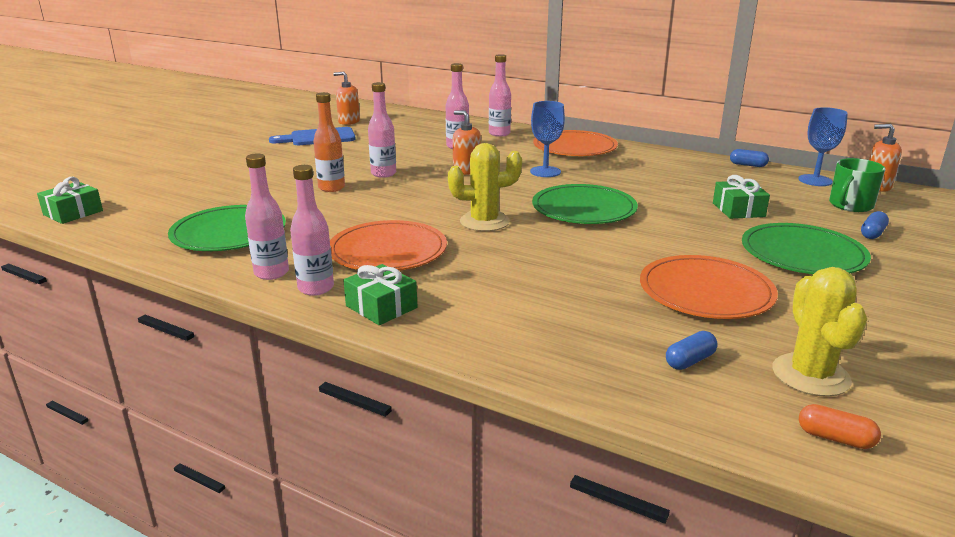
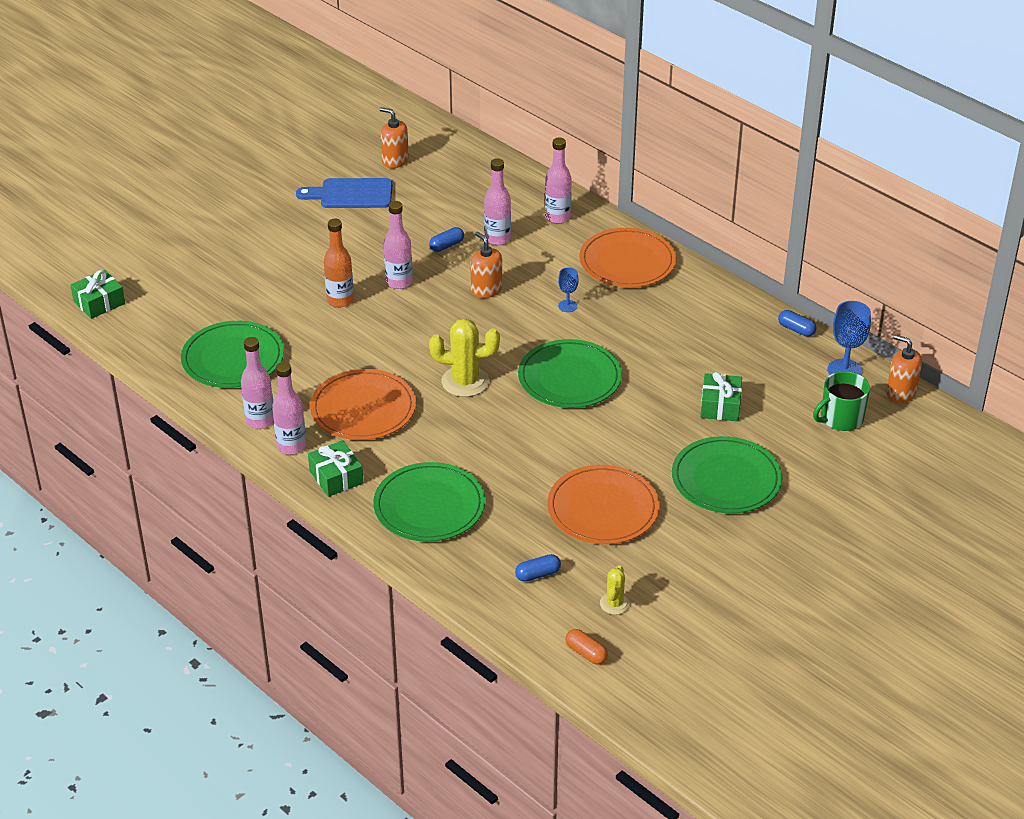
camera: 15 degrees right, 15 degrees up
(509, 316) = (429, 506): none -> green plate
(545, 172) = (567, 306): blue goblet -> blue goblet, size x0.57
(810, 375) = (614, 604): yellow cactus -> yellow cactus, size x0.55
(872, 233) = (819, 464): blue capsule -> blue capsule (446, 246)

